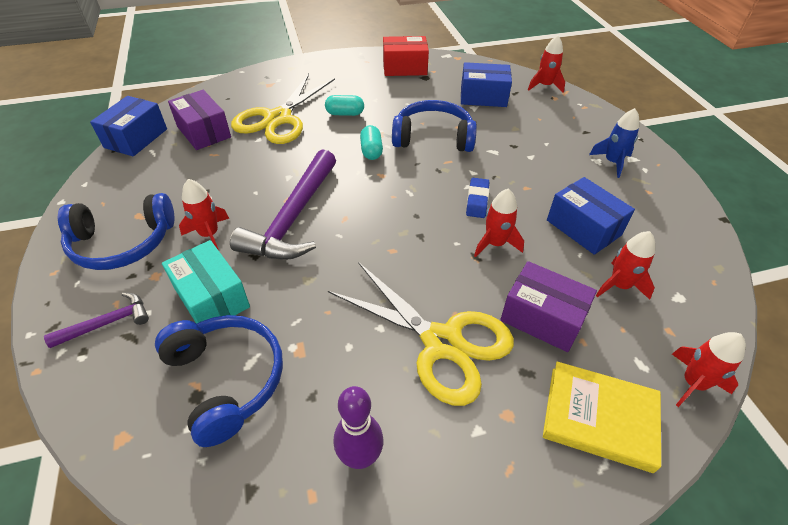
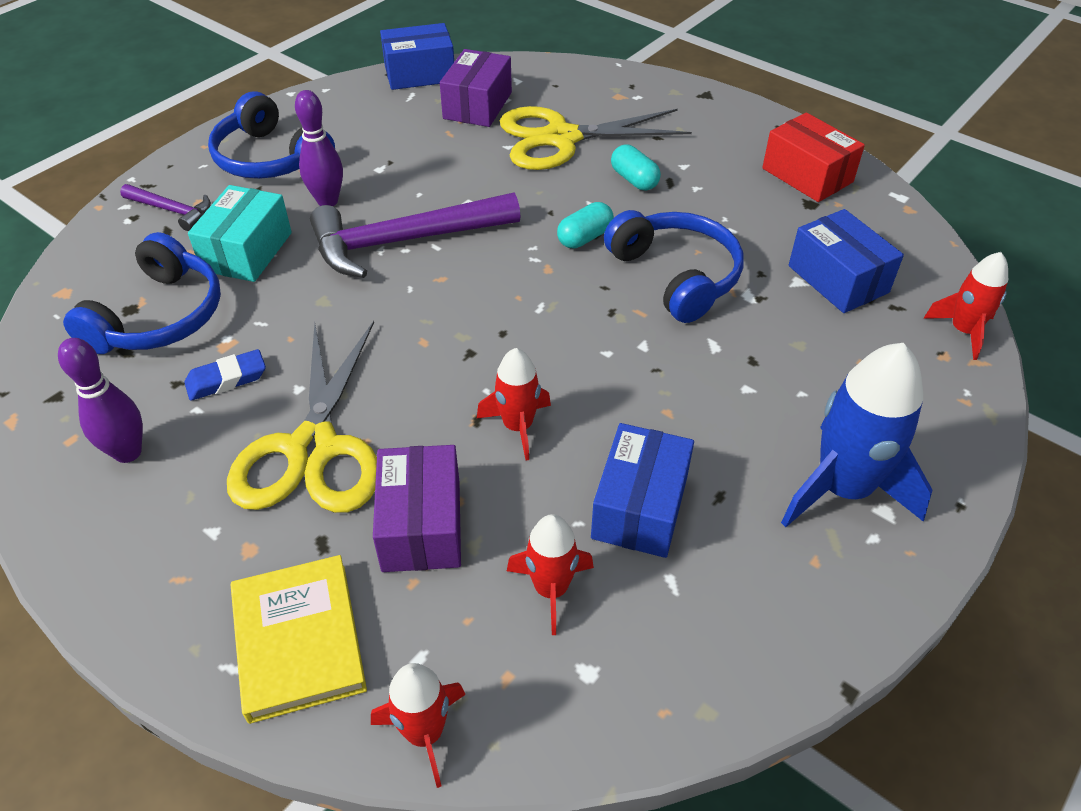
camera: 55 degrees right, 0 degrees up
(209, 234) = (327, 201): red rocket -> purple bowling pin
(477, 200) = (587, 374): blue eraser -> blue eraser (226, 379)
(612, 162) = (843, 488): blue rocket -> blue rocket, size x1.74

